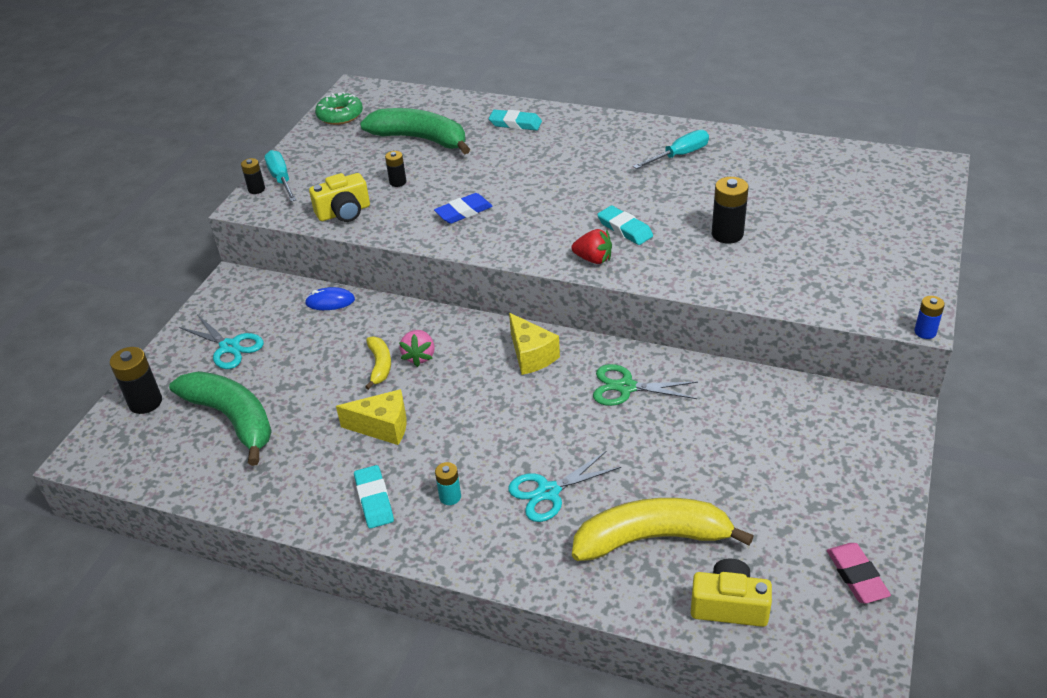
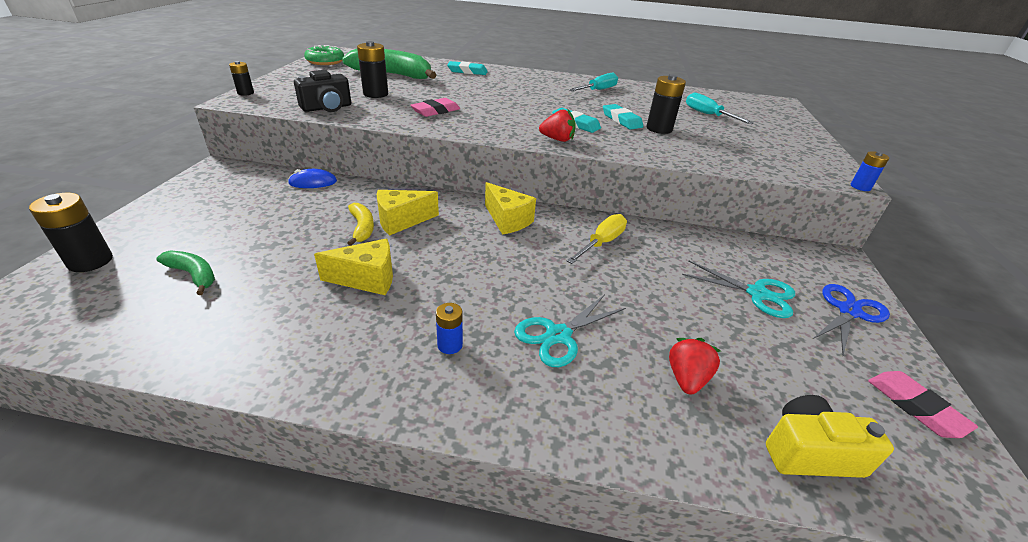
camera: 15 degrees left, 5 degrees down
(229, 347) = (204, 214): turquoise scissors -> turquoise scissors (757, 294)
(232, 419) = (193, 275): green banana -> green banana, size x0.50
(281, 179) = (270, 89): turquoise screwdriver -> turquoise screwdriver (708, 115)
(344, 212) = (327, 108): yellow camera -> black camera
(374, 500) = (359, 352): turquoise eraser -> turquoise eraser (621, 120)
(398, 182) = (375, 94): black battery -> black battery, size x1.69
(419, 356) = (401, 221): pink strawberry -> yellow cheese
(450, 497) = (450, 345): turquoise battery -> blue battery
(463, 212) = (436, 111): blue eraser -> pink eraser
(626, 387) = (601, 243): green scissors -> yellow screwdriver
(652, 538) = (686, 378): yellow banana -> red strawberry
(860, 479) = (849, 311): none -> blue scissors

